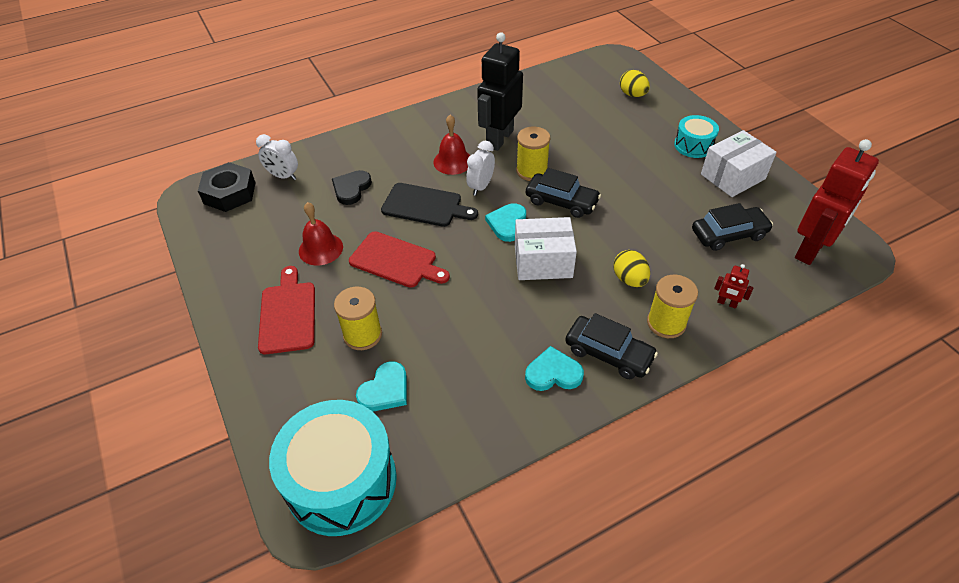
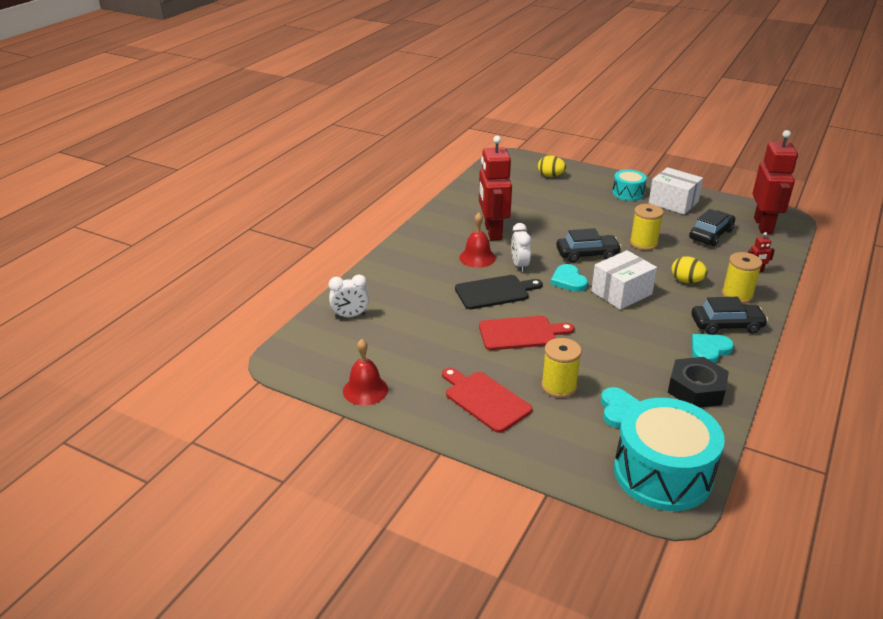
camera: 35 degrees left, 15 degrees down
(230, 193) = (317, 344): black nut -> black nut (696, 389)
(320, 249) = (452, 349): red bell -> red bell (365, 390)
(351, 189) = (421, 303): black heart -> none
(499, 138) = (492, 232): black robot -> red robot
(532, 171) = (543, 243): yellow spool -> yellow spool (643, 243)
(732, 176) = (673, 202): white box -> white box turned 75 degrees counterclockwise

